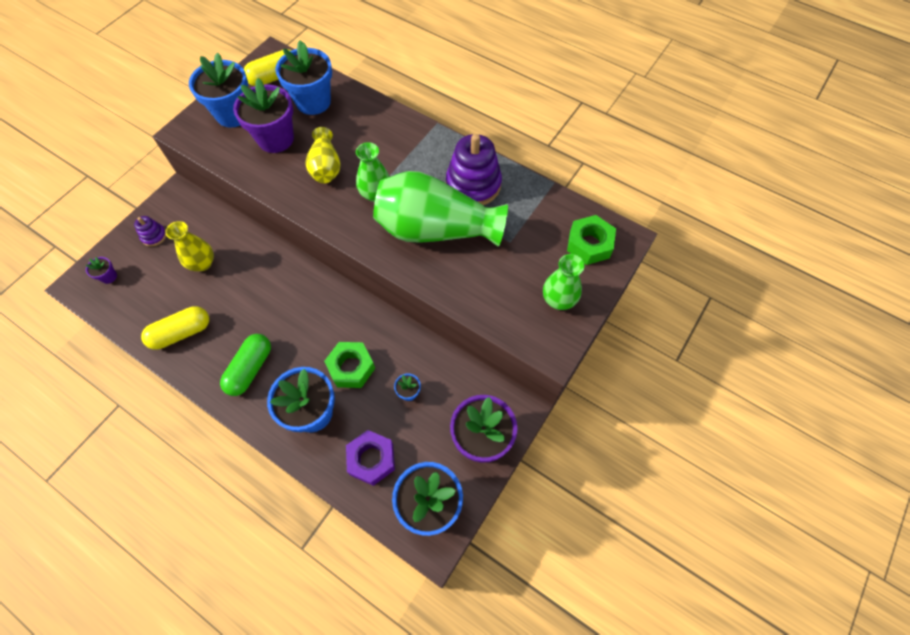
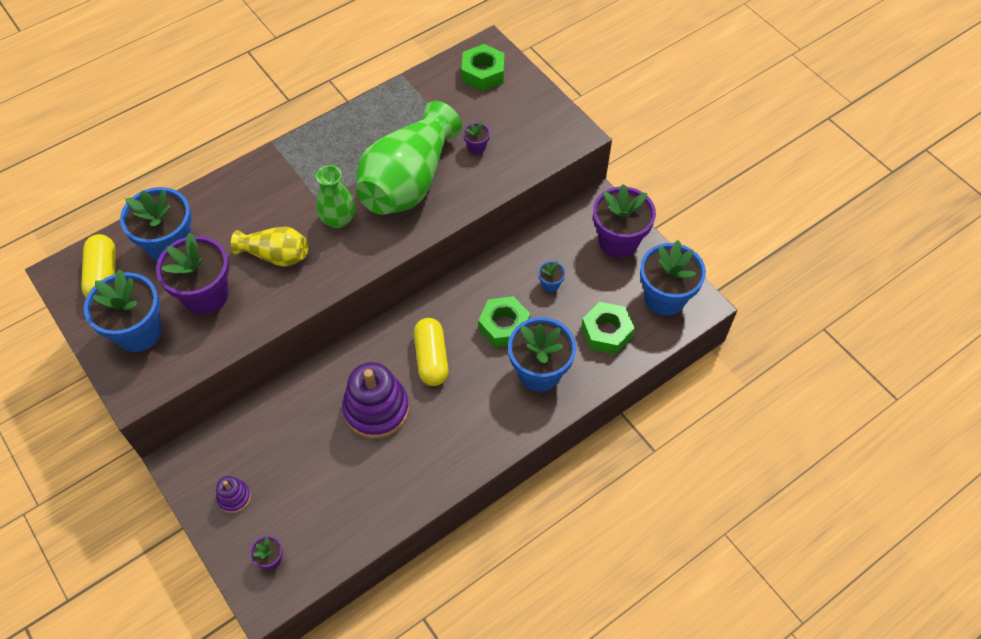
camera: 70 degrees left, 5 degrees down
(181, 333) = (391, 484): yellow capsule -> yellow capsule (431, 358)
(202, 263) = (304, 447): yellow vase -> none
(250, 369) = (466, 420): green capsule -> none
(371, 459) = (606, 332): purple nut -> green nut
(473, 184) = (370, 136): purple stacking toy -> purple stacking toy (376, 409)
(497, 268) = (476, 147): none -> purple flower pot
(558, 300) = (529, 114): green vase -> none

